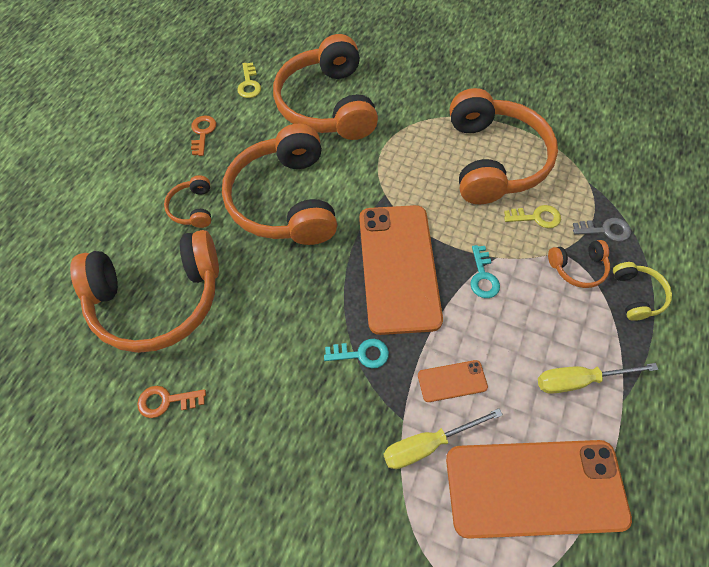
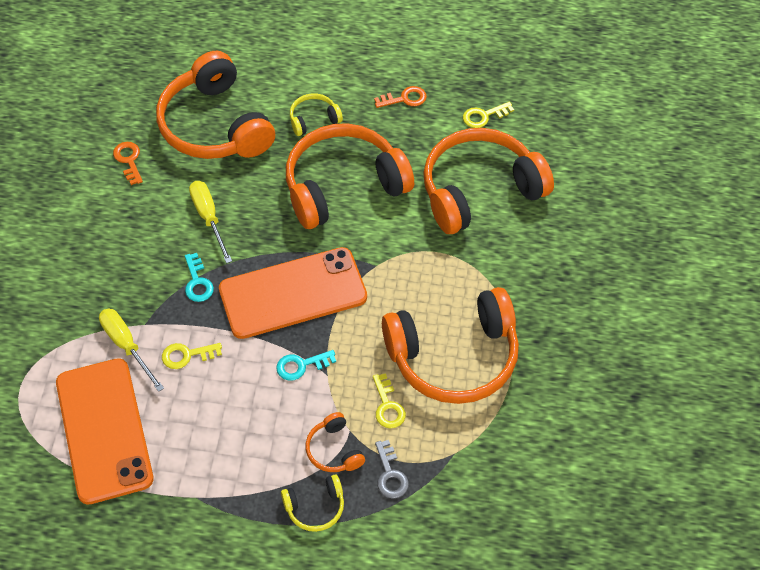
camera: 75 degrees right, 5 degrees down
(193, 208) = (313, 119): orange headphones -> yellow headphones
(452, 381) = (187, 355): orange phone -> yellow key
(579, 380) = (209, 458): yellow screwdriver -> yellow screwdriver (209, 218)

